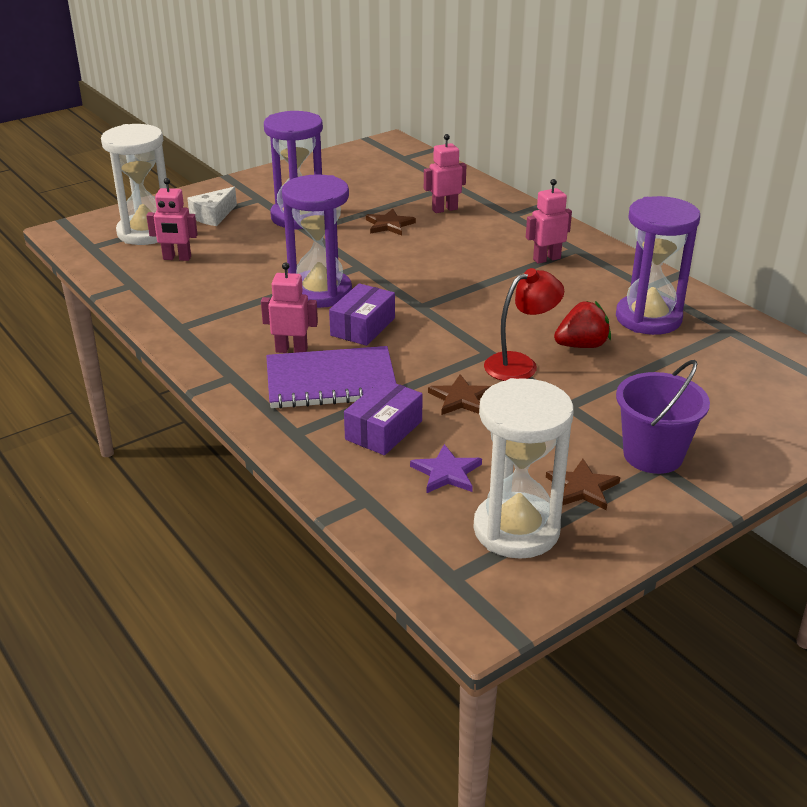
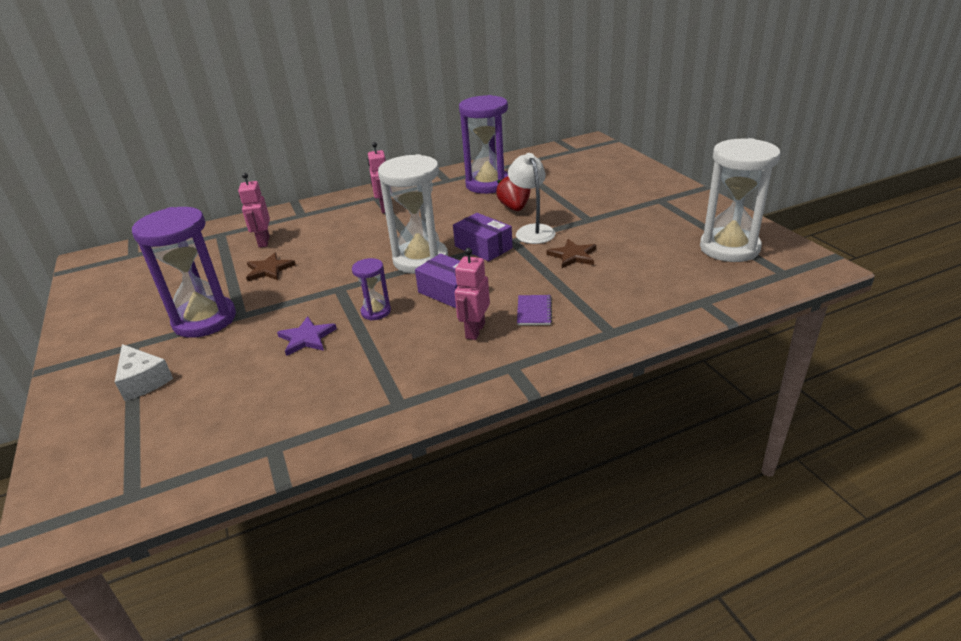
camera: 75 degrees left, 0 degrees up
(146, 232) = (137, 439): white hourglass -> white hourglass (420, 260)
(177, 258) = (231, 409): pink robot -> none
(320, 292) = (376, 312): purple hourglass -> purple hourglass, size x0.48
(331, 381) = (534, 311): purple notebook -> purple notebook, size x0.44
(384, 430) = (611, 290): purple box -> purple box (483, 247)
(447, 473) = (667, 267): purple star -> purple star (307, 338)
(520, 364) = (532, 230): red lamp -> white lamp
(582, 488) = (682, 224): brown star -> none
(653, 455) = (647, 200): purple bucket -> none

